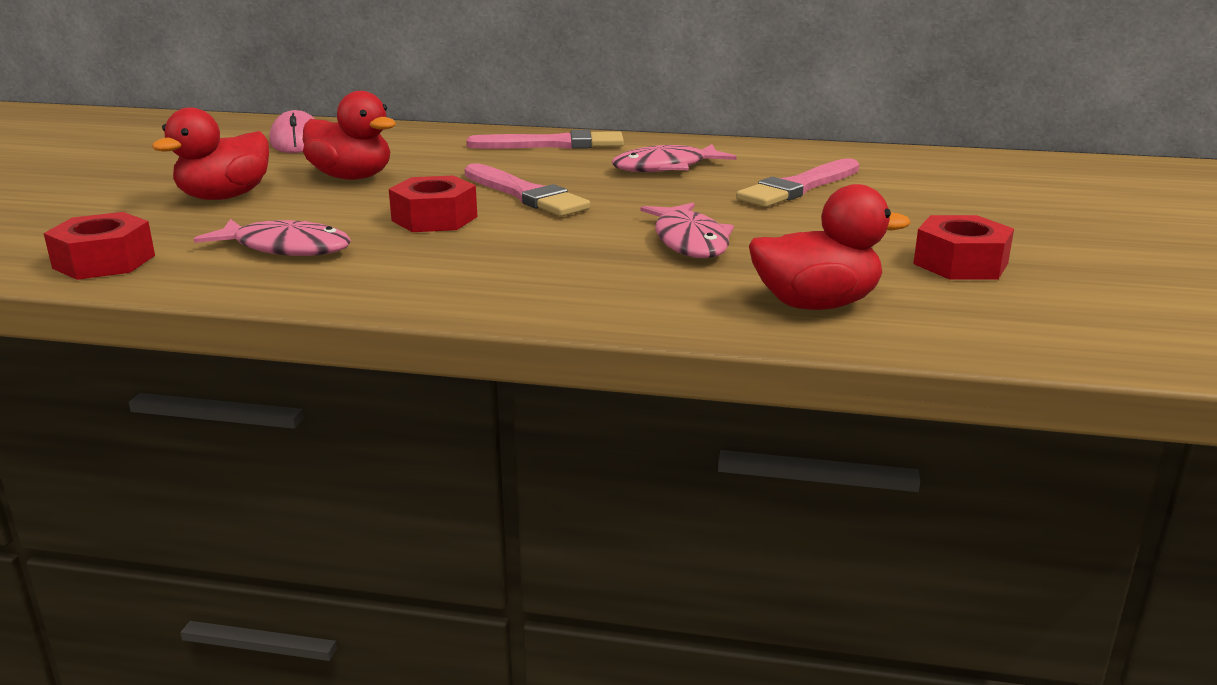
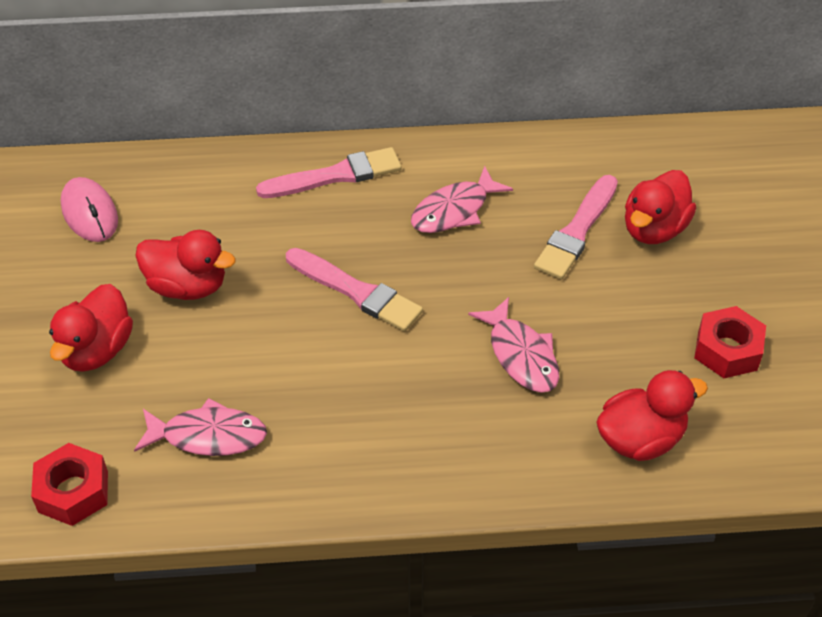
camera: 15 degrees left, 25 degrees up
(434, 219) = (302, 355): red nut -> none
(892, 193) = (654, 229): none -> red duck

